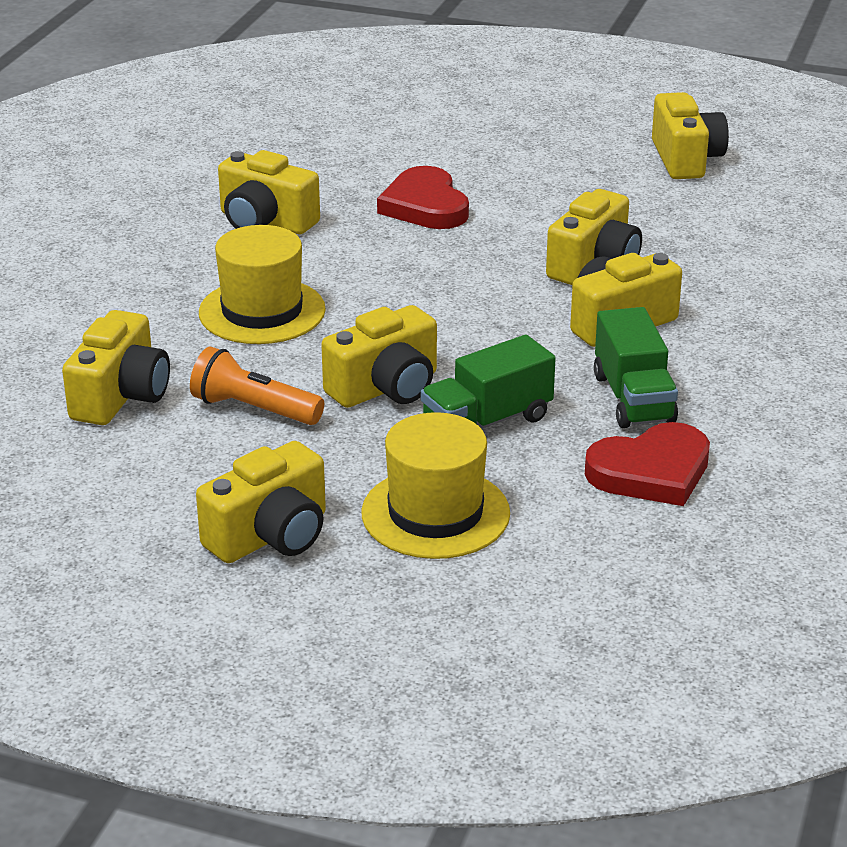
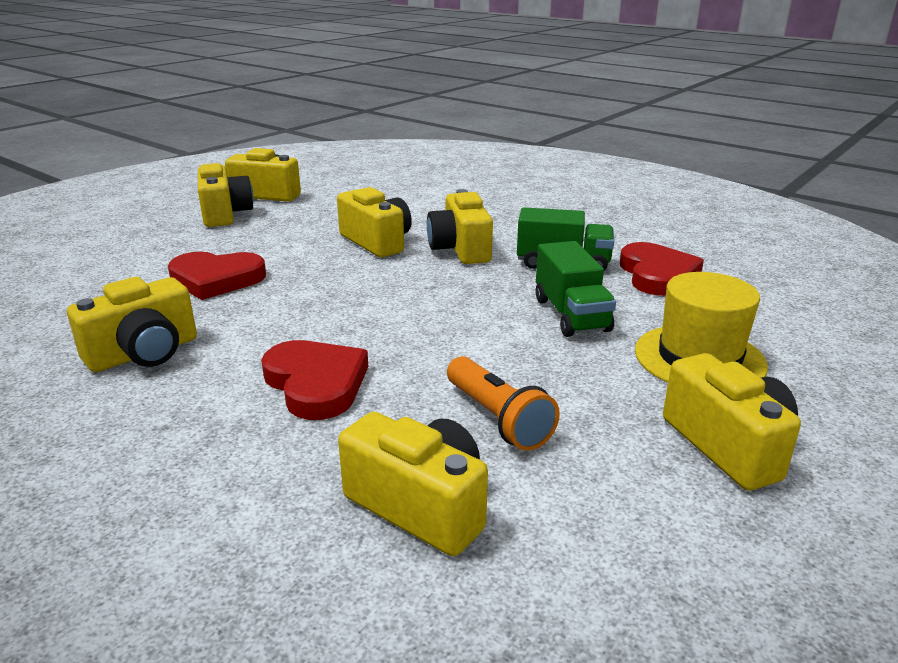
camera: 70 degrees left, 5 degrees down
(253, 409) = (498, 418): orange flashlight -> orange flashlight turned 75 degrees counterclockwise
(262, 311) = (316, 383): yellow hat -> red heart
(386, 388) = (497, 346): yellow camera -> yellow camera (225, 214)

